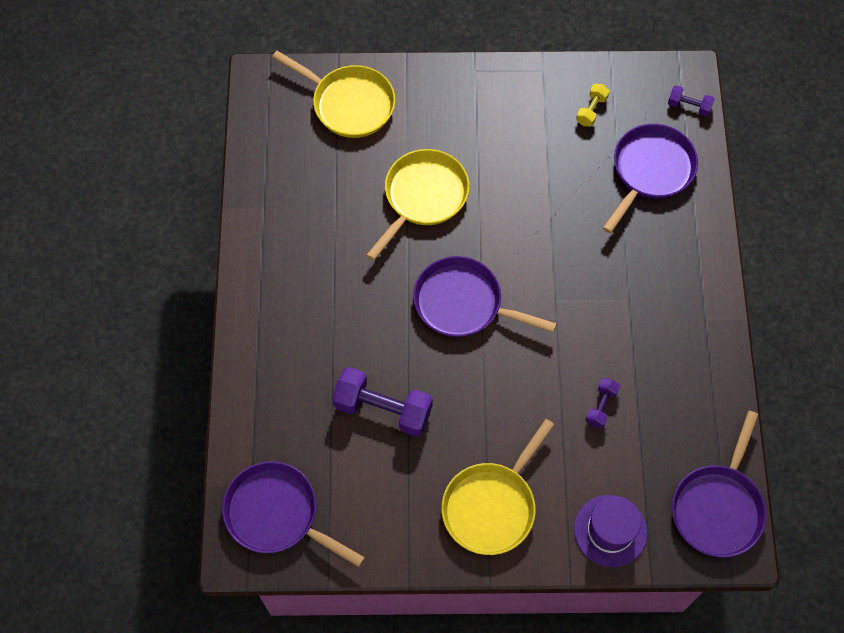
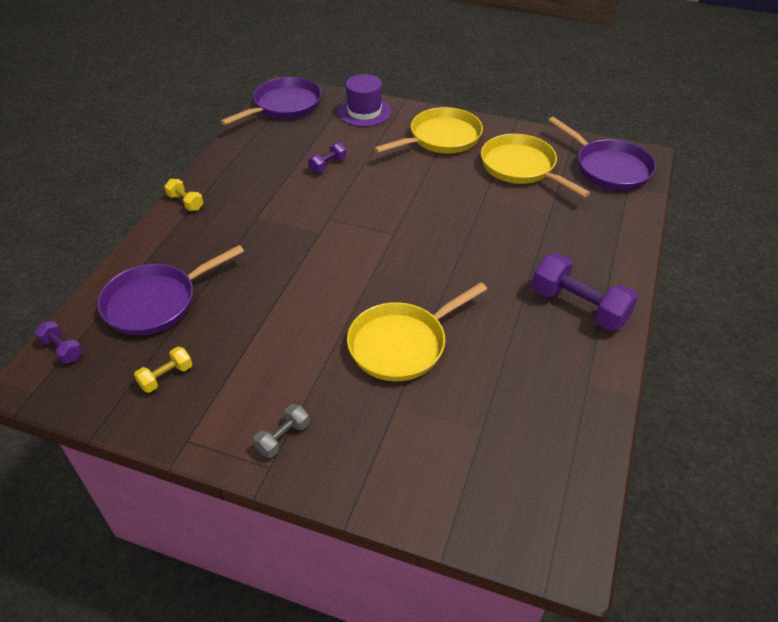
camera: 160 degrees left, 20 degrees down
(349, 103) = (450, 475): yellow pan -> yellow pan (521, 168)
(383, 409) = (505, 202): purple dumbbell -> purple dumbbell (579, 306)
(463, 303) = (403, 250): purple pan -> none
(476, 93) = (283, 437): none -> grey dumbbell
(713, 296) = (186, 202): none -> yellow dumbbell

